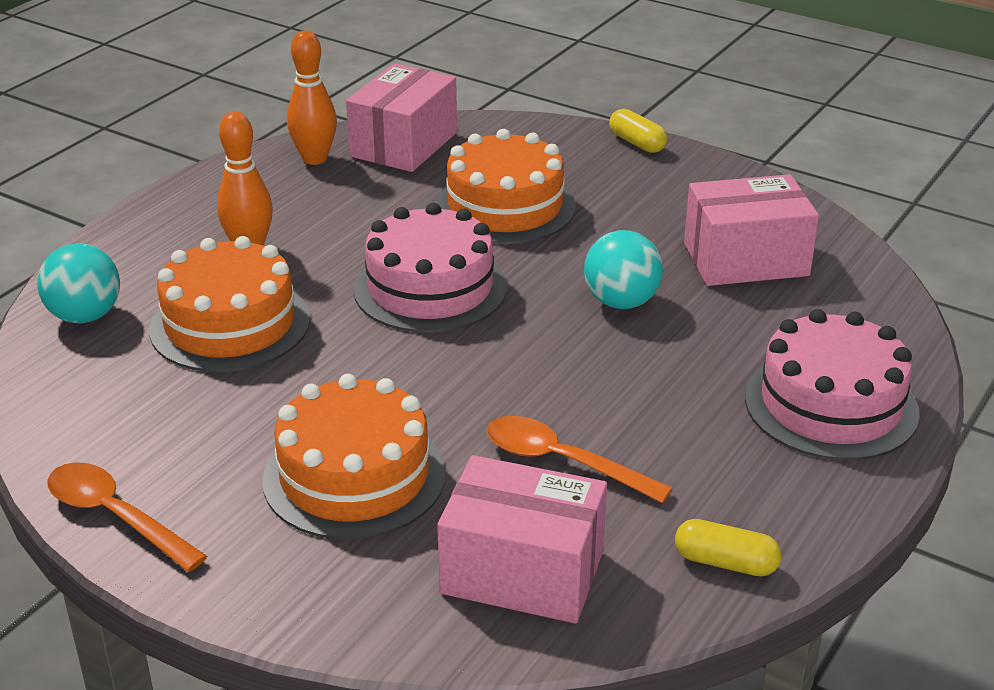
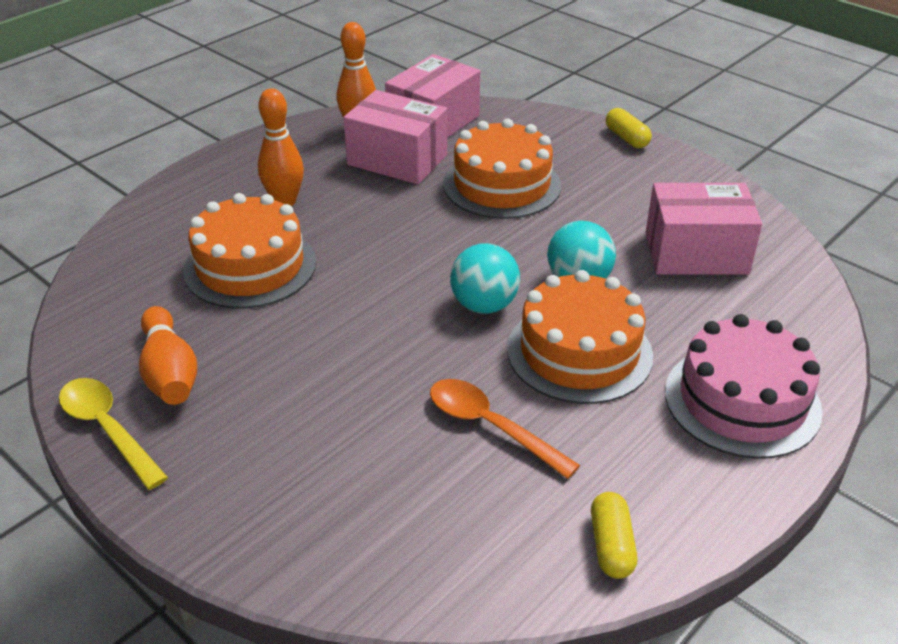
camera: 10 degrees right, 5 degrees up
(85, 316) = (139, 247): turquoise ball -> turquoise ball (484, 305)
(115, 516) = (108, 429): orange spoon -> yellow spoon
(170, 448) = (169, 372): none -> orange bowling pin
(354, 476) = (311, 417): orange cake -> orange cake (579, 352)
(430, 288) = (421, 251): pink cake -> none
(522, 572) = (429, 529): pink box -> pink box (397, 160)
(725, 563) = (611, 545): yellow capsule -> yellow capsule turned 60 degrees clockwise

